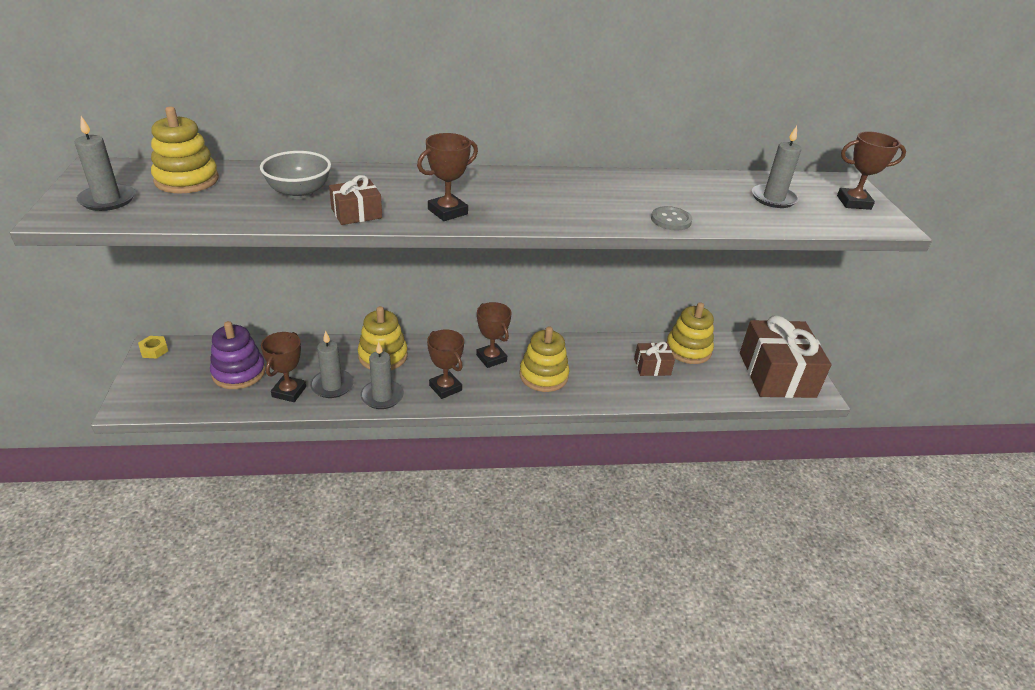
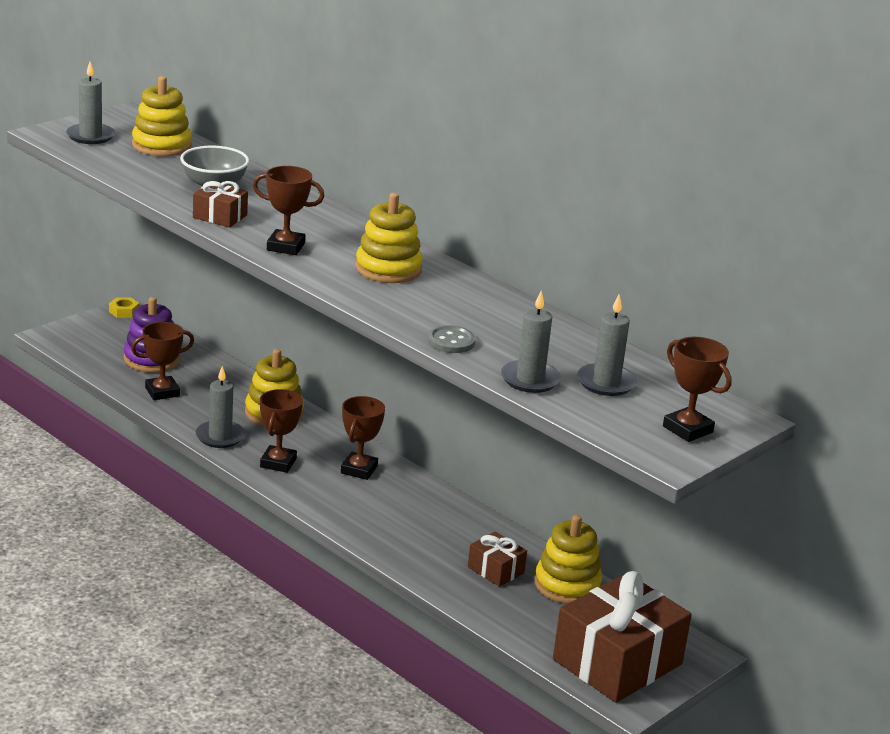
camera: 50 degrees right, 10 degrees down
(332, 385) = (198, 407): grey candle -> grey candle (530, 380)
(543, 376) = (377, 509): yellow stacking toy -> yellow stacking toy (388, 269)

